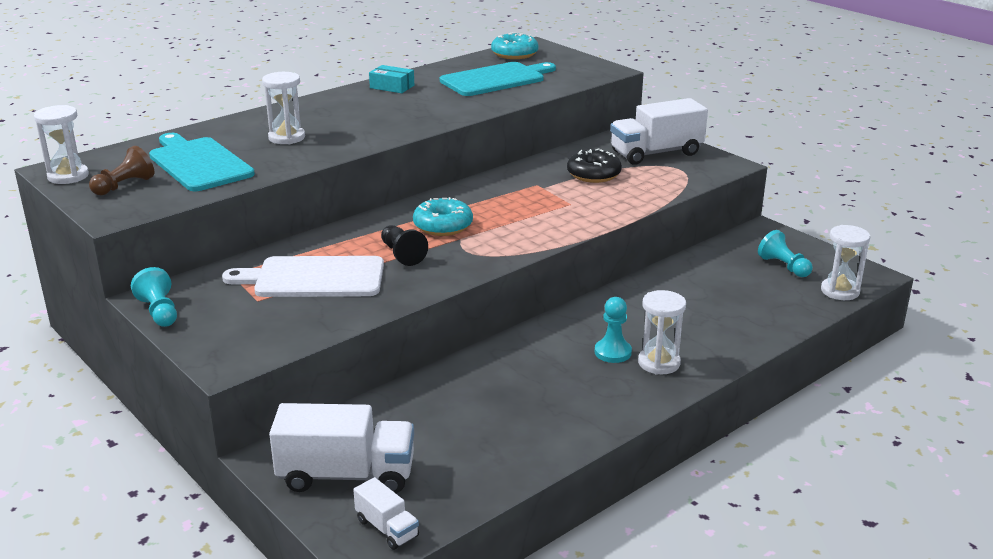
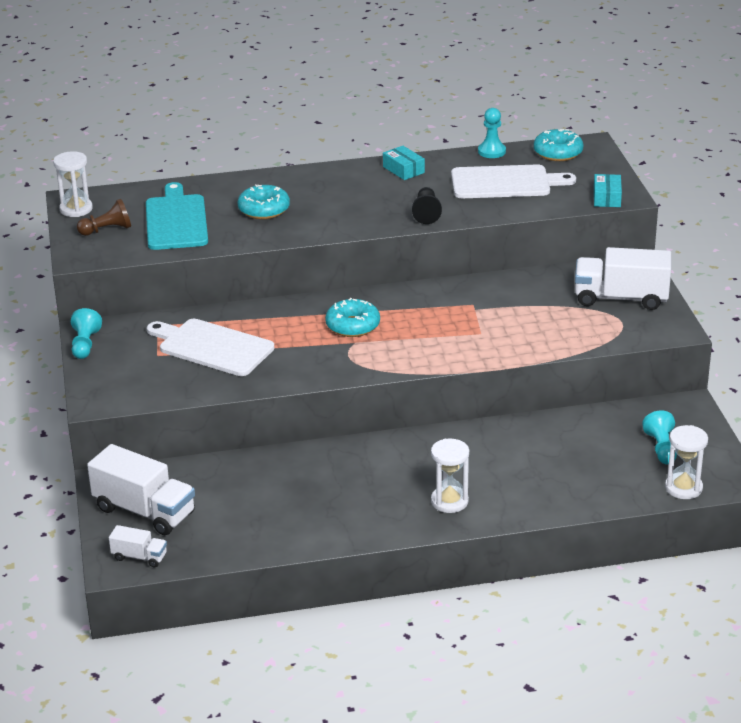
camera: 30 degrees right, 5 degrees up
(286, 138) = (264, 209): white hourglass -> turquoise donut
(387, 528) = (139, 557): white truck -> white truck turned 60 degrees counterclockwise
(402, 254) = (295, 344): black pawn -> black pawn (426, 213)
(496, 79) = (505, 183): turquoise cutting board -> white cutting board
(593, 174) = (535, 307): black donut -> none
(595, 73) = (607, 198): none -> turquoise box
(613, 352) = (422, 480): turquoise pawn -> turquoise pawn (491, 151)

